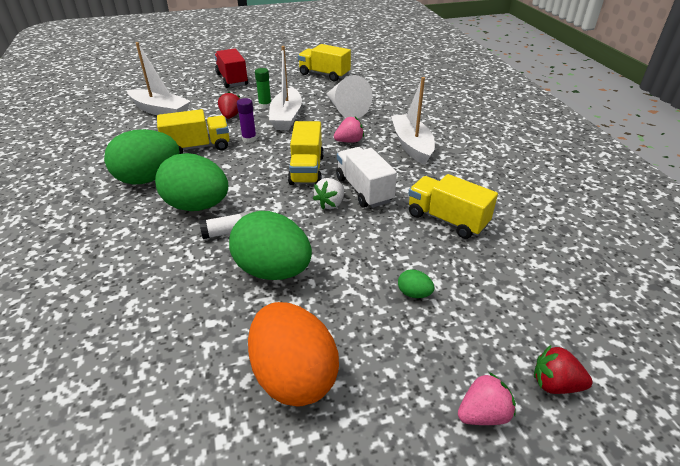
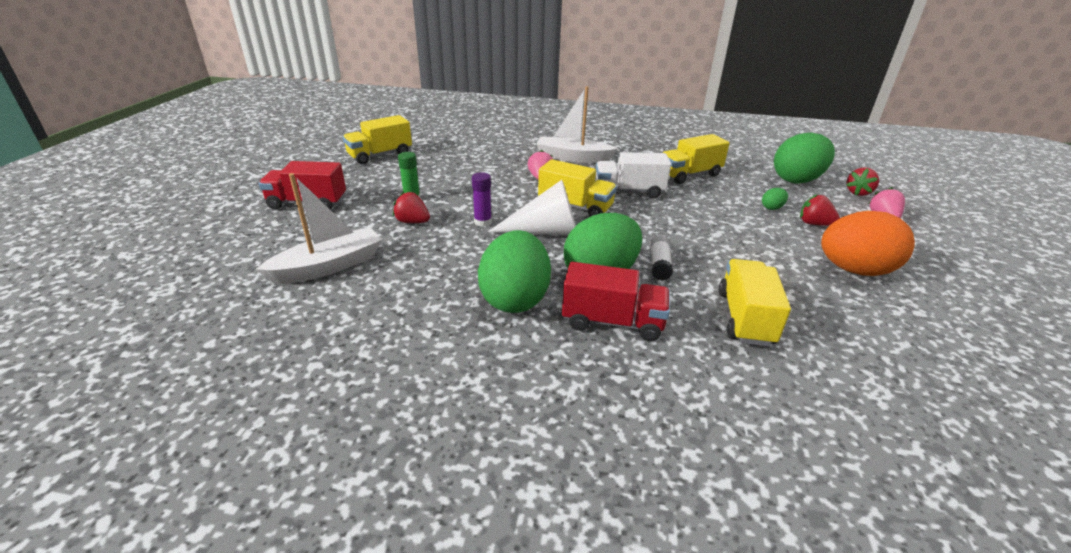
camera: 65 degrees left, 5 degrees down
(133, 225) = (612, 322): none -> red truck
(197, 147) = (468, 255): yellow truck -> yellow truck (745, 318)
(273, 270) = (728, 254): green egg -> green egg (797, 180)
(286, 117) = (455, 193): white boat -> none
(330, 204) = (641, 209): white strawberry -> none
(345, 109) = (474, 165): white cone -> white cone (545, 231)
(398, 335) = (814, 224): none -> red strawberry

